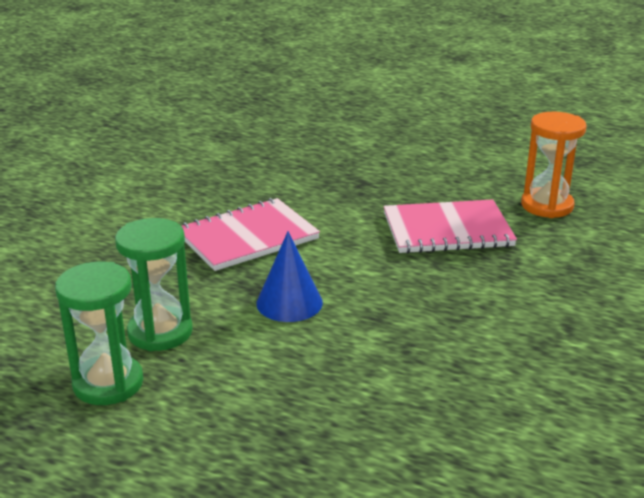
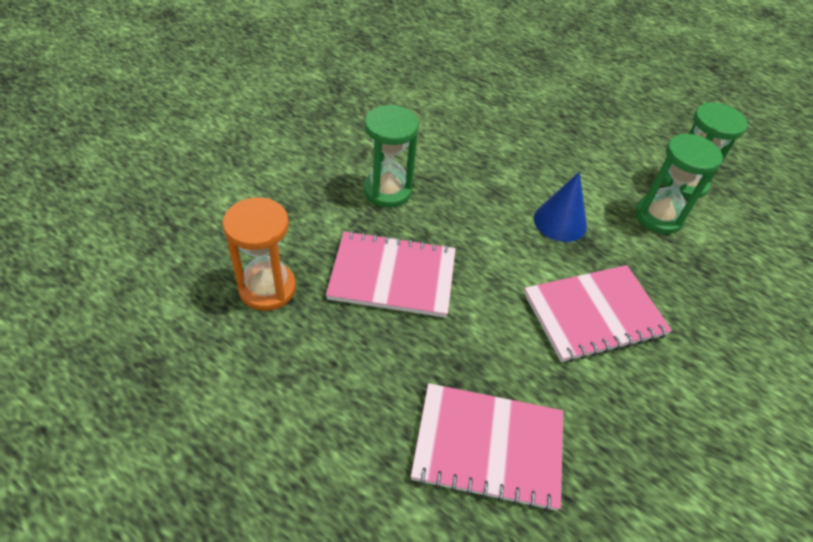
camera: 170 degrees left, 20 degrees up
(324, 166) = (488, 446): none -> pink notebook
(505, 293) = (387, 191): none -> green hourglass

